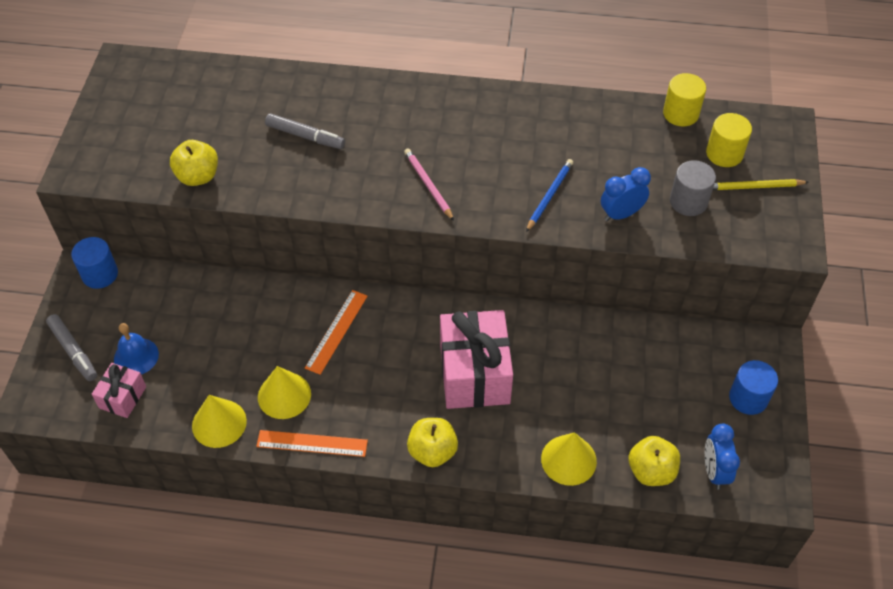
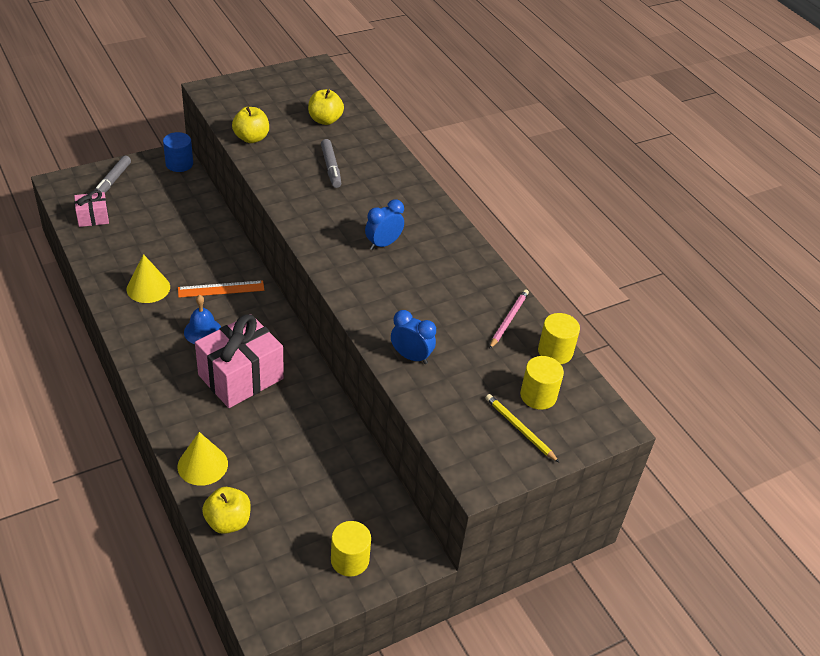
camera: 50 degrees right, 10 degrees down
(136, 356) = (128, 208): blue bell -> blue bell (203, 331)
(219, 423) = (104, 268): yellow cone -> none
(312, 443) = (119, 319): orange ruler -> none
(428, 185) = (342, 242): pink pencil -> pink pencil (508, 320)
(432, 451) = (155, 383): yellow apple -> yellow apple (325, 120)
(549, 196) = (391, 309): blue pencil -> none
(688, 201) = (463, 392): grey cylinder -> none
(714, 471) = (257, 565): blue clock -> blue clock (383, 244)
(748, 398) = (350, 560): blue cylinder -> yellow cylinder

